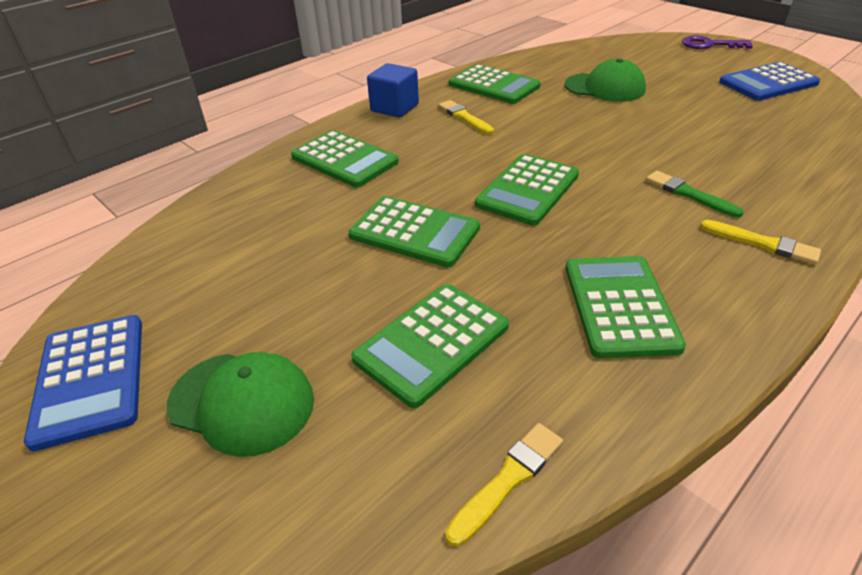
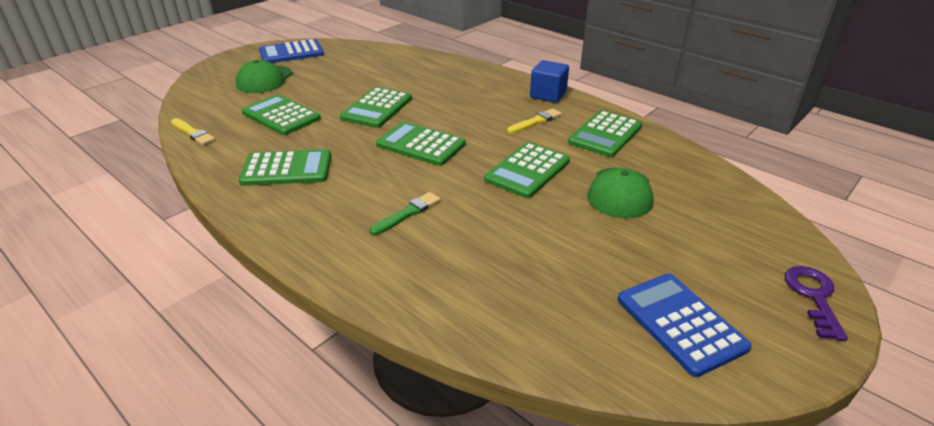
camera: 85 degrees right, 5 degrees down
(344, 159) = (465, 84): green calculator -> green calculator (527, 171)
(762, 243) = (332, 237): yellow brush -> none

